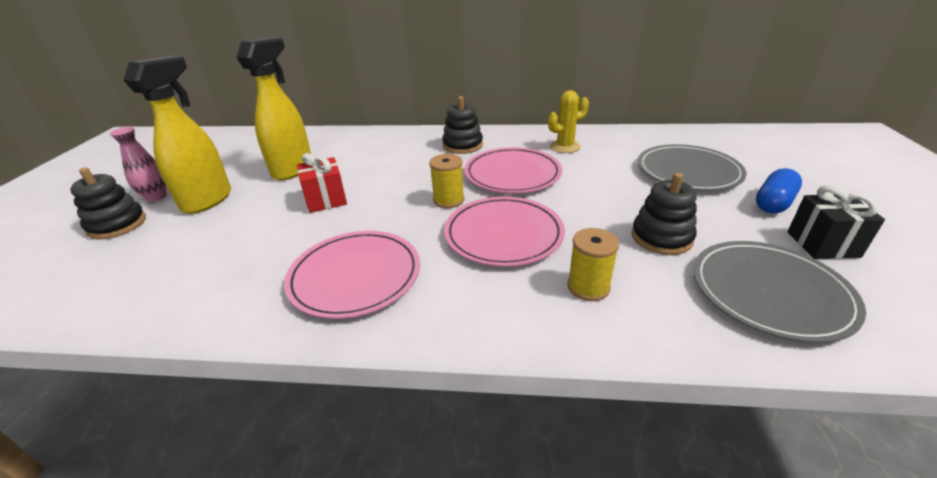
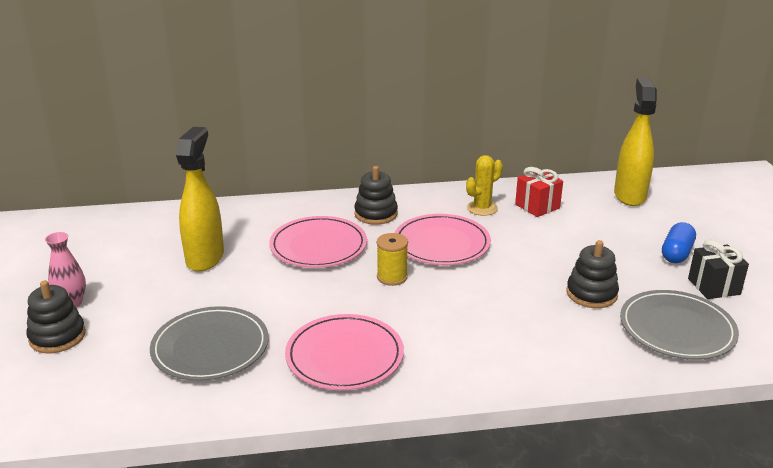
camera: 15 degrees left, 5 degrees down
(208, 200) = (136, 301): yellow spray bottle -> yellow spray bottle (629, 195)
(326, 200) = (267, 288): red gift -> red gift (537, 206)
(503, 234) = (458, 305): pink plate -> pink plate (318, 246)
(588, 287) = (543, 341): yellow spool -> none
(688, 171) = (603, 227): grey plate -> grey plate (210, 347)

